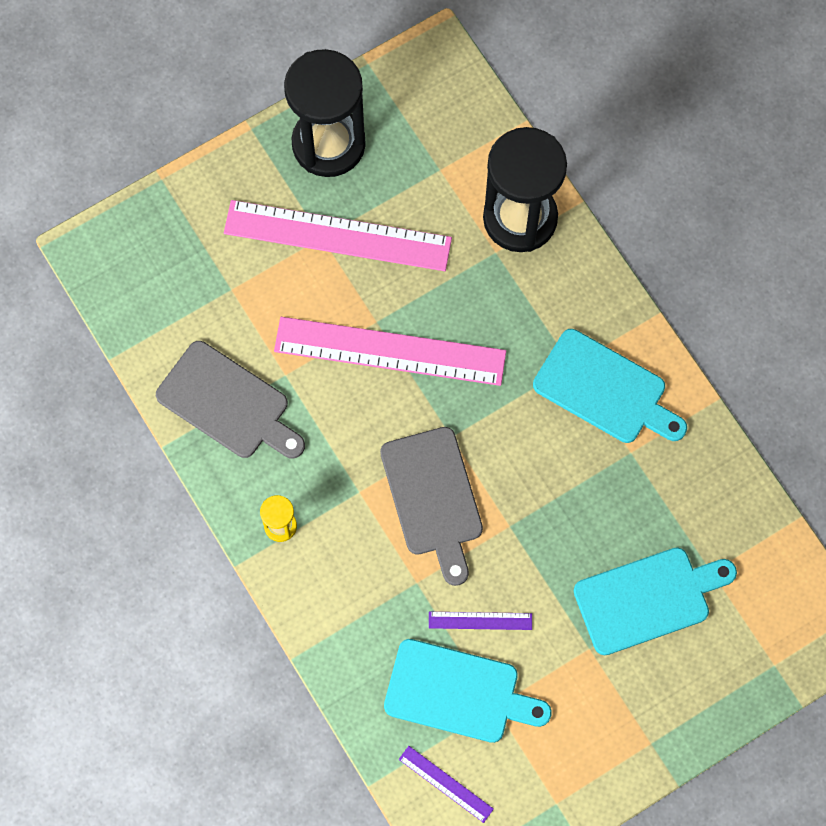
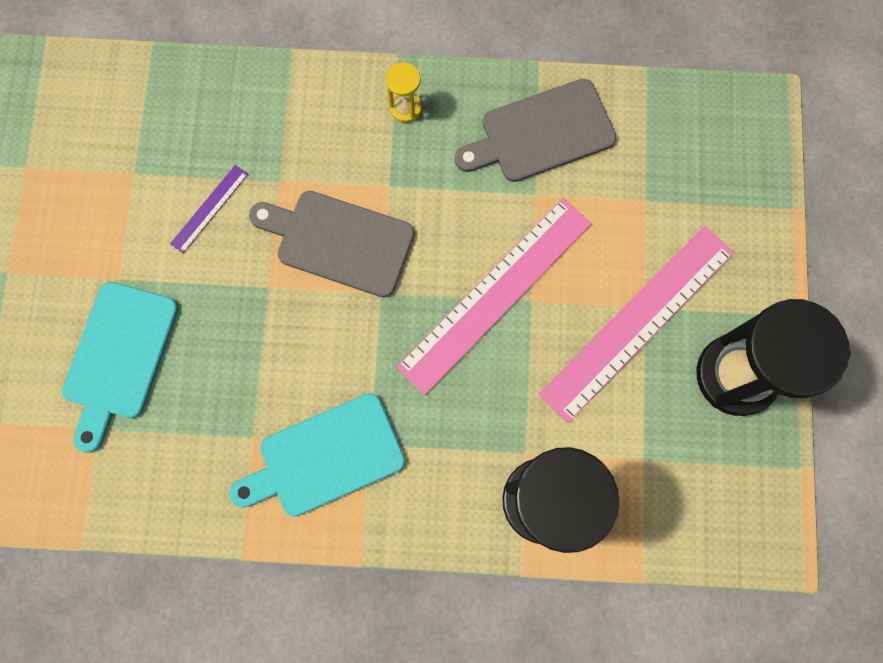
camera: 125 degrees right, 5 degrees up
(445, 784) = (107, 96): purple ruler -> none
(458, 693) = (167, 153): turquoise cutting board -> none

